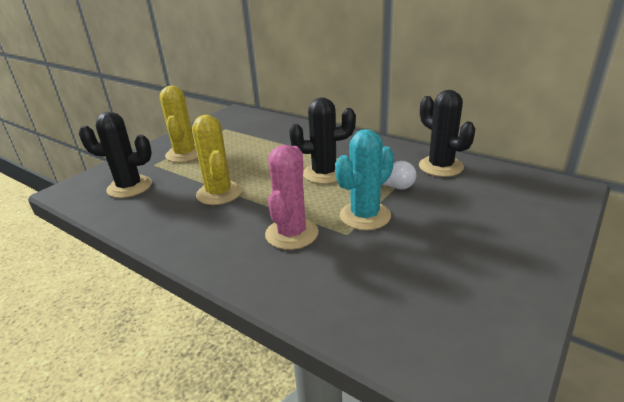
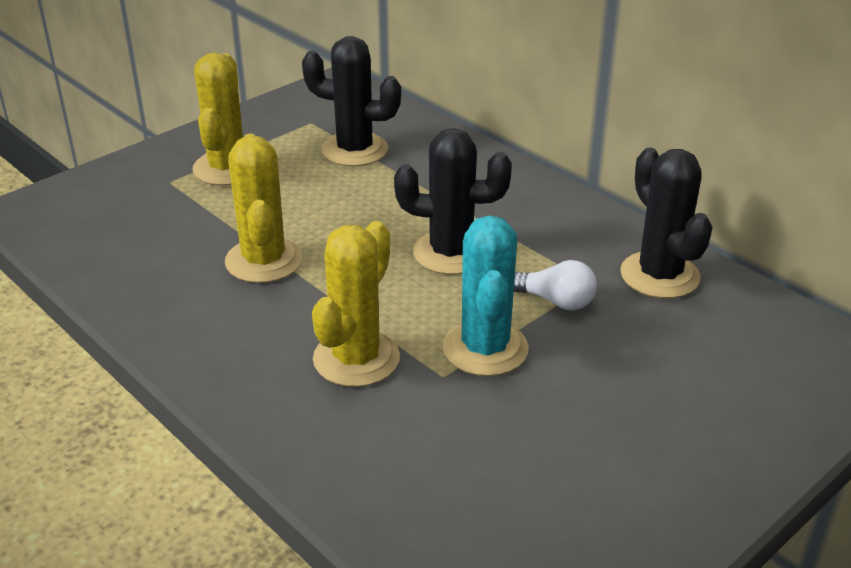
camera: 10 degrees right, 5 degrees up
(129, 187) = (123, 222): black cactus -> black cactus (354, 150)
(291, 234) = (356, 358): pink cactus -> yellow cactus
(365, 216) = (485, 348): turquoise cactus -> turquoise cactus turned 60 degrees counterclockwise

